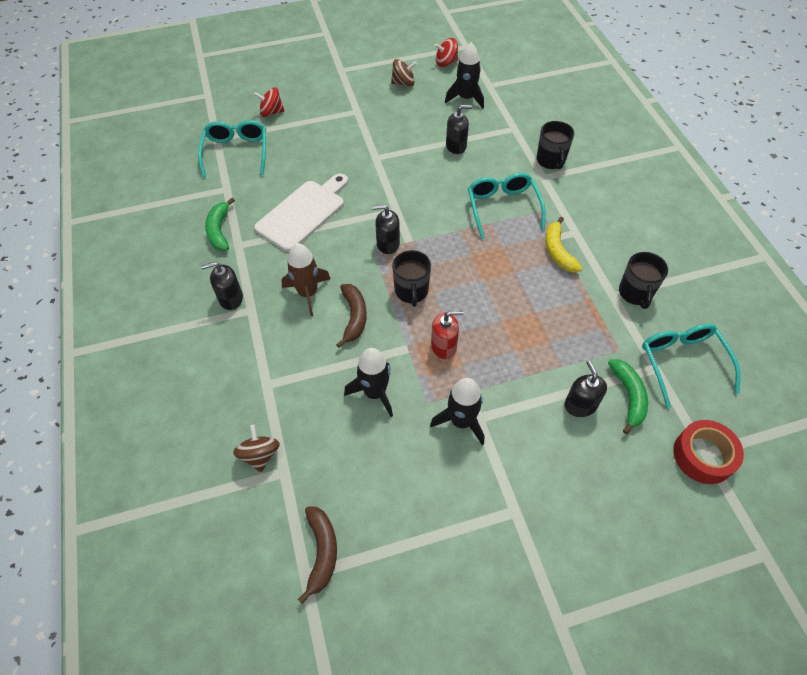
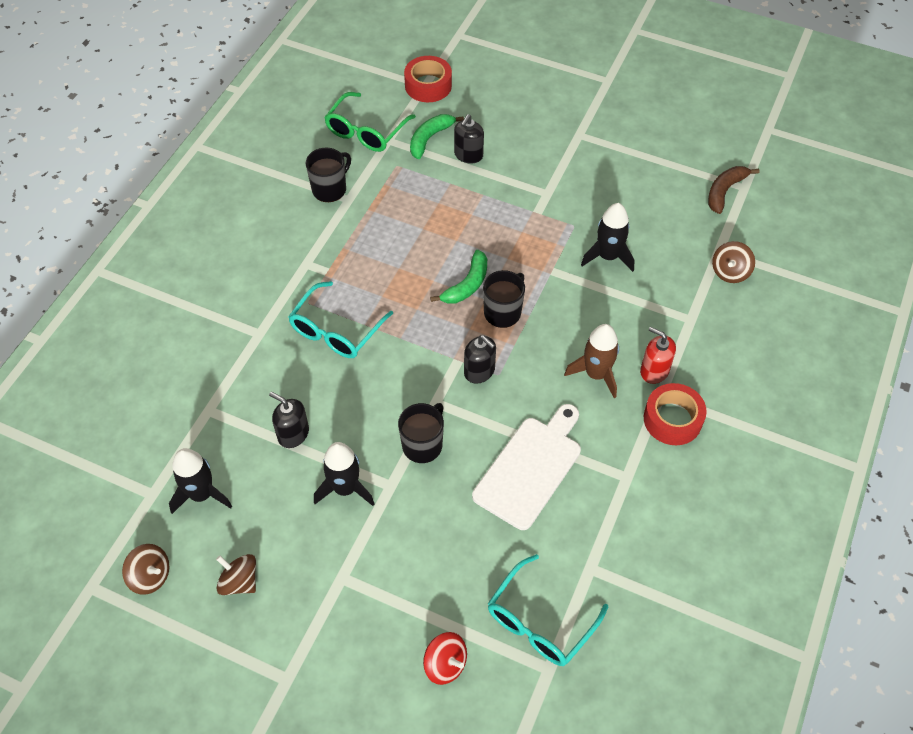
camera: 140 degrees left, 0 degrees up
(219, 230) = (635, 511): green banana -> green banana (467, 285)
(231, 298) = (672, 419): black soap dispenser -> red tape
(303, 213) = (530, 468): white cutting board -> white cutting board turned 135 degrees clockwise
(354, 317) = (573, 324): brown banana -> none
(444, 346) = (522, 253): red soap dispenser -> red soap dispenser (654, 371)
(446, 63) = (150, 576): red spinning top -> brown spinning top
(461, 421) = (562, 199): black rocket -> black rocket (345, 488)
(551, 160) = (227, 345): black mug -> black mug (423, 445)
(558, 251) = (342, 259): yellow banana -> none
(682, 363) = (366, 130): turquoise glasses -> green glasses

